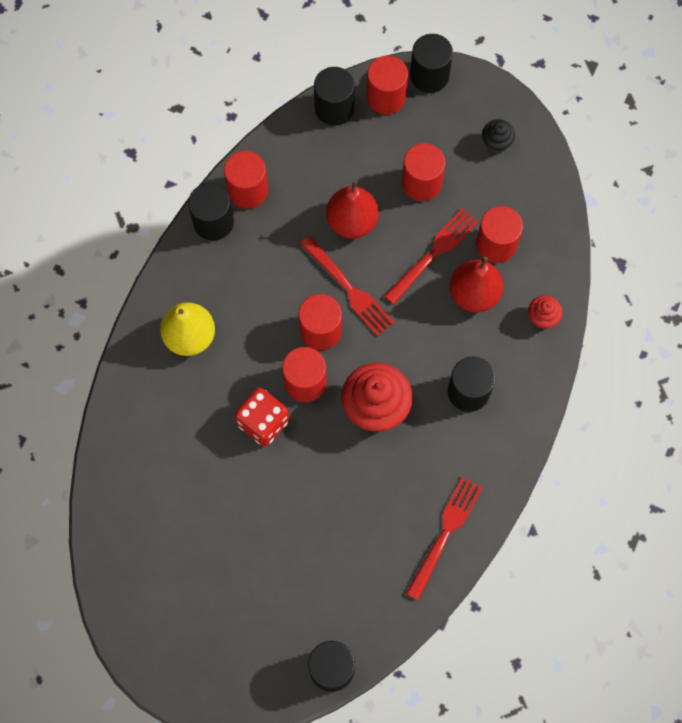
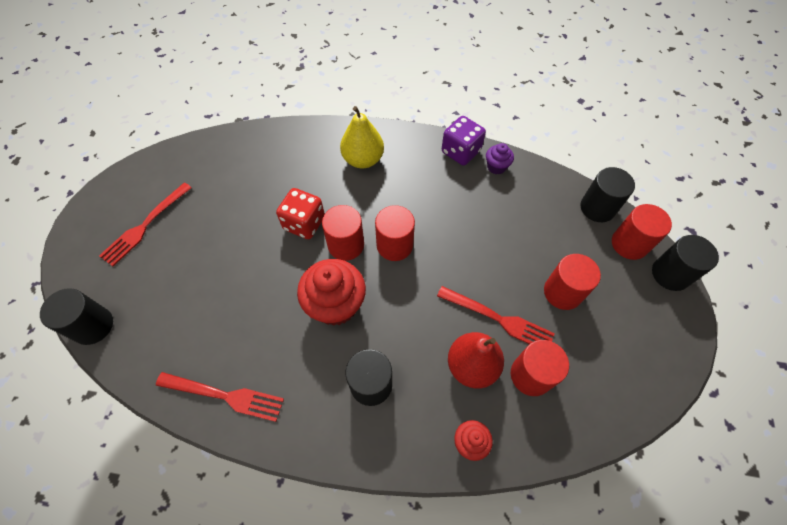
camera: 75 degrees right, 10 degrees down
(213, 222) = (460, 152): black cylinder -> purple dice
(248, 190) = (496, 167): red cylinder -> purple cupcake
(348, 288) = (439, 257): red fork -> red fork (145, 225)
(352, 221) = (501, 245): red pear -> none
(496, 143) = (636, 350): black cupcake -> none

